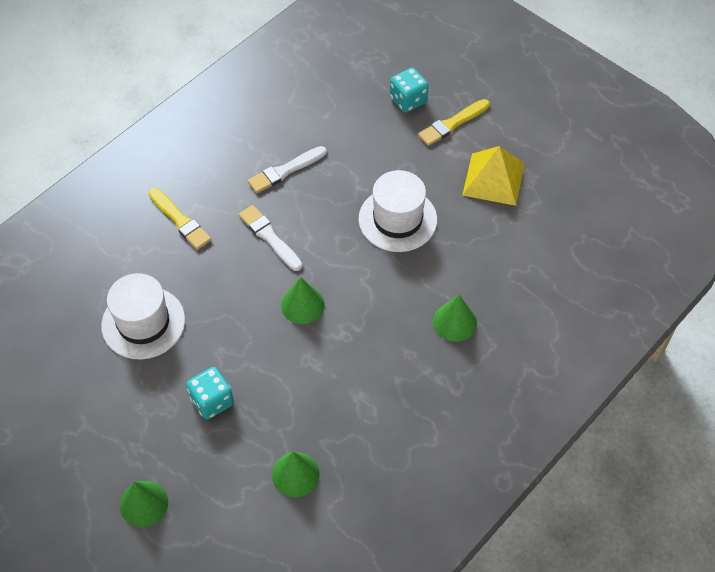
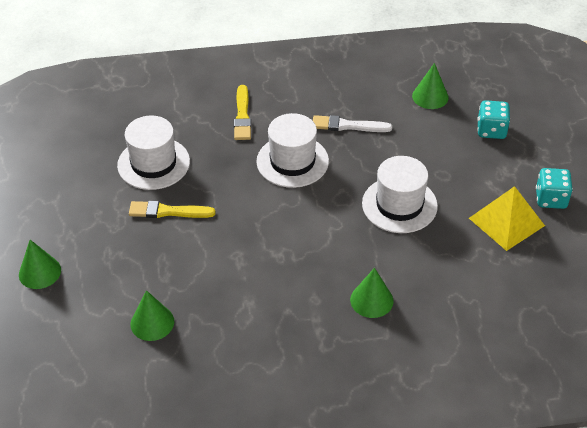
camera: 40 degrees right, 10 degrees down
(212, 401) = (146, 239): turquoise dice -> turquoise dice (551, 199)
(269, 237) = (292, 161): white brush -> white hat
(302, 305) = (270, 218): green cone -> green cone (430, 96)
(452, 124) = (511, 165): yellow brush -> yellow brush (168, 211)

